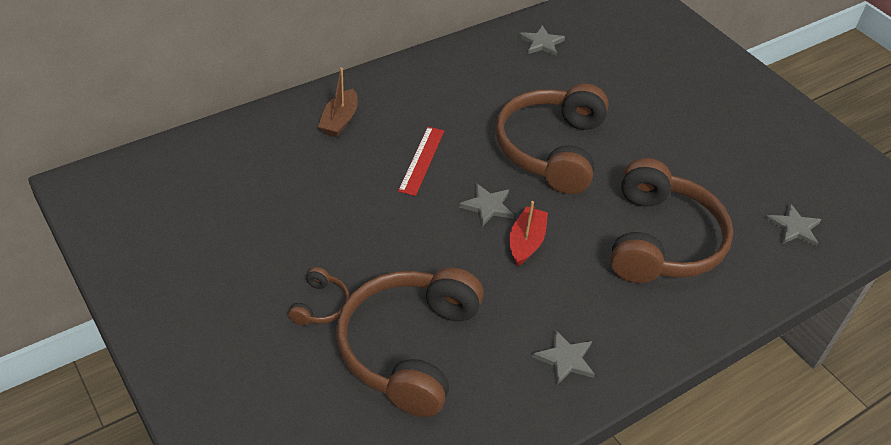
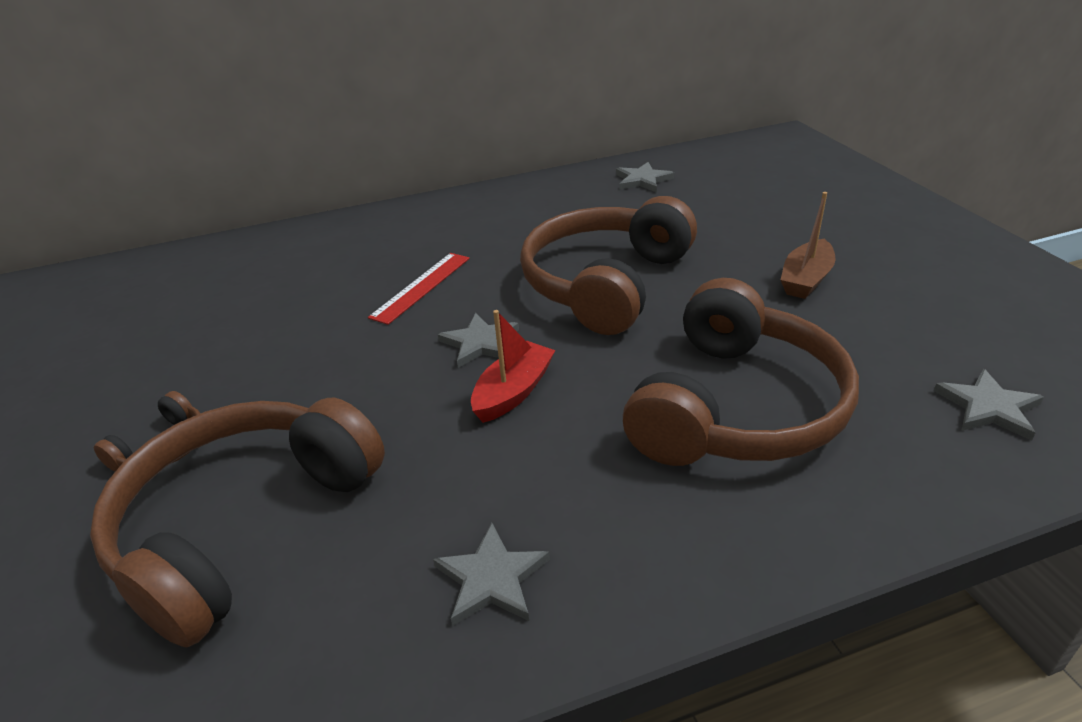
camera: 20 degrees right, 10 degrees down
(339, 120) = (347, 244): brown boat -> brown boat (806, 279)

